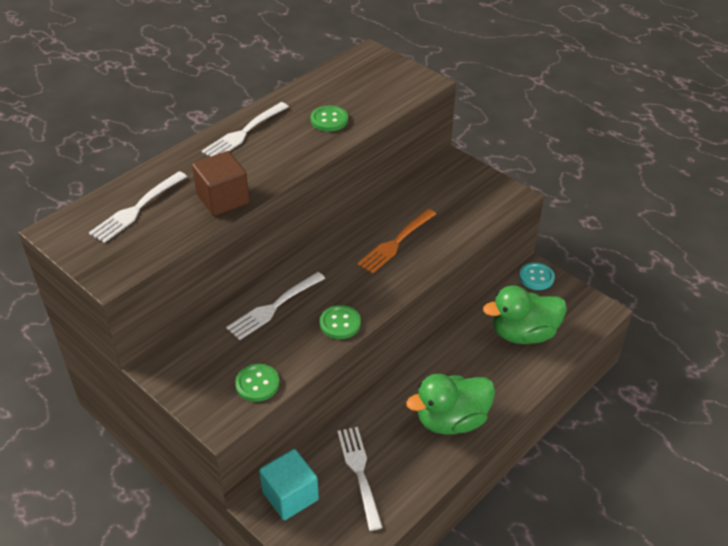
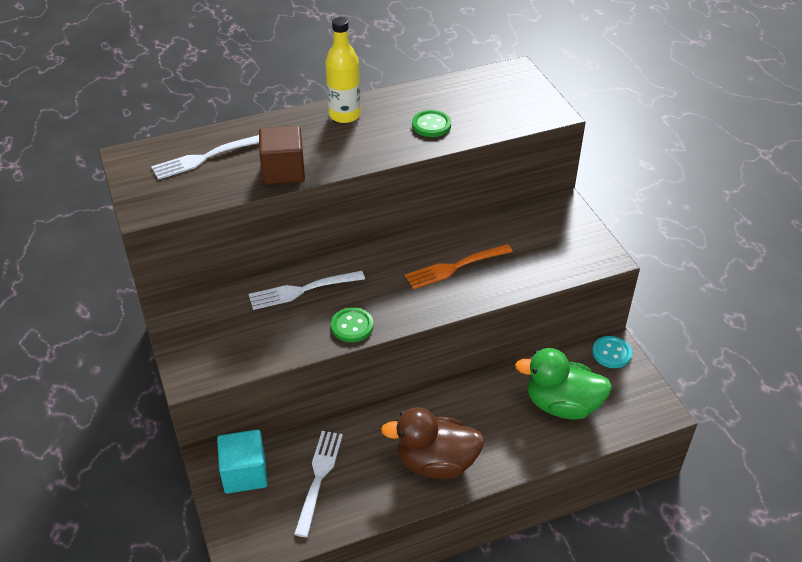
camera: 25 degrees right, 0 degrees up
(244, 132) = (344, 115): white fork -> yellow bottle
(257, 384) = (243, 355): green button -> none
(451, 420) = (436, 463): green duck -> brown duck

